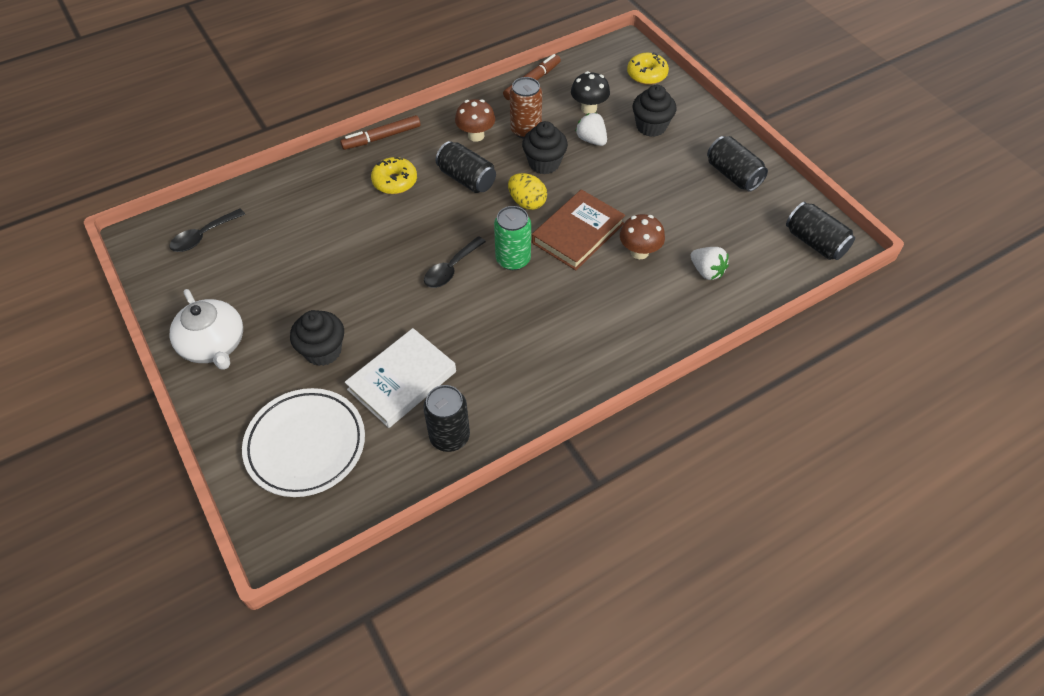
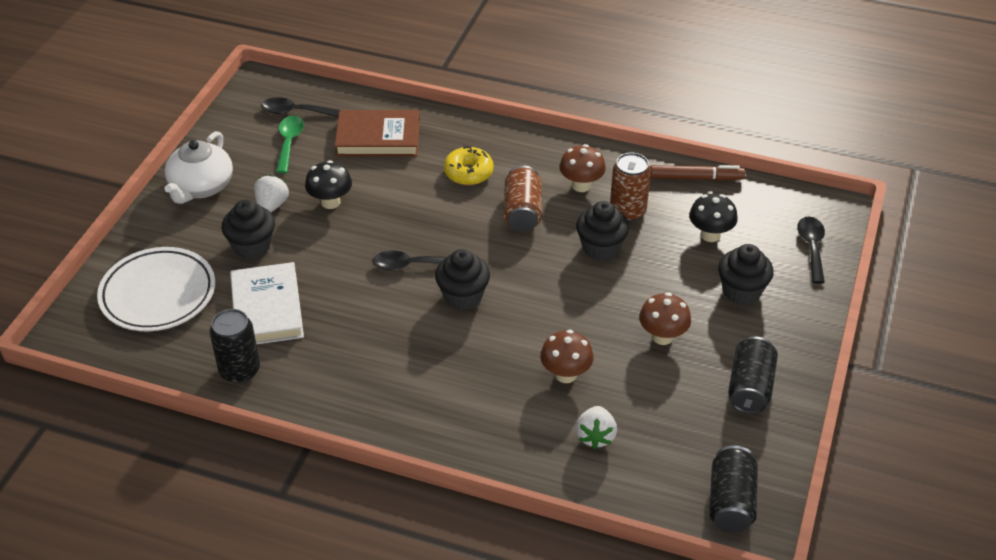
camera: 50 degrees right, 10 degrees down
(234, 260) = (289, 142): none -> green spoon
(331, 274) = (330, 202): none -> black mushroom
(381, 137) = (509, 133): brown marker -> none
(402, 380) = (267, 309): white book -> white book turned 75 degrees clockwise
(466, 179) = (522, 212): black can -> brown can
(513, 259) = (463, 296): green can -> black cupcake
(527, 202) = (539, 265): yellow egg -> none
(578, 233) = (541, 320): brown book -> brown book (378, 138)
(591, 140) = (670, 261): white strawberry -> white strawberry (272, 206)
(647, 75) = (811, 247): yellow donut -> black spoon
(653, 185) = (662, 337): none -> brown mushroom

